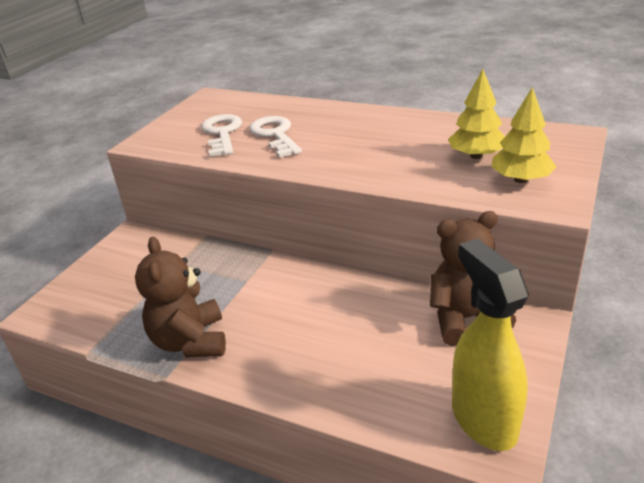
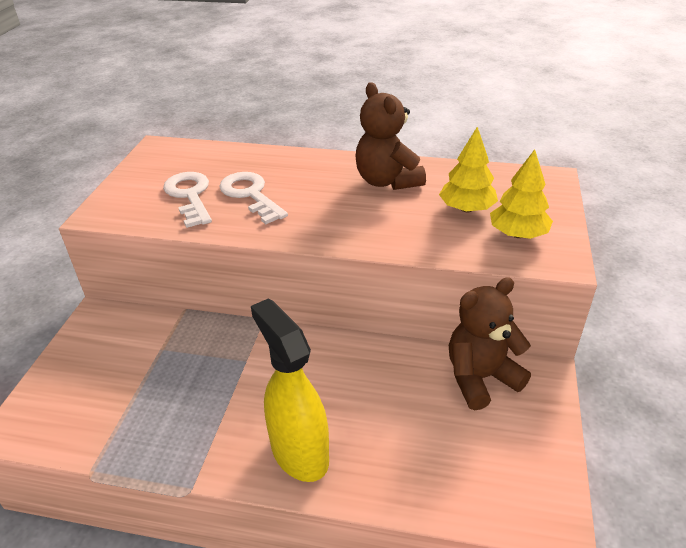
camera: 15 degrees left, 5 degrees up
(190, 341) = (206, 442): brown teddy bear -> brown teddy bear (387, 181)
(483, 419) = (526, 486): yellow spray bottle -> yellow spray bottle (299, 452)

